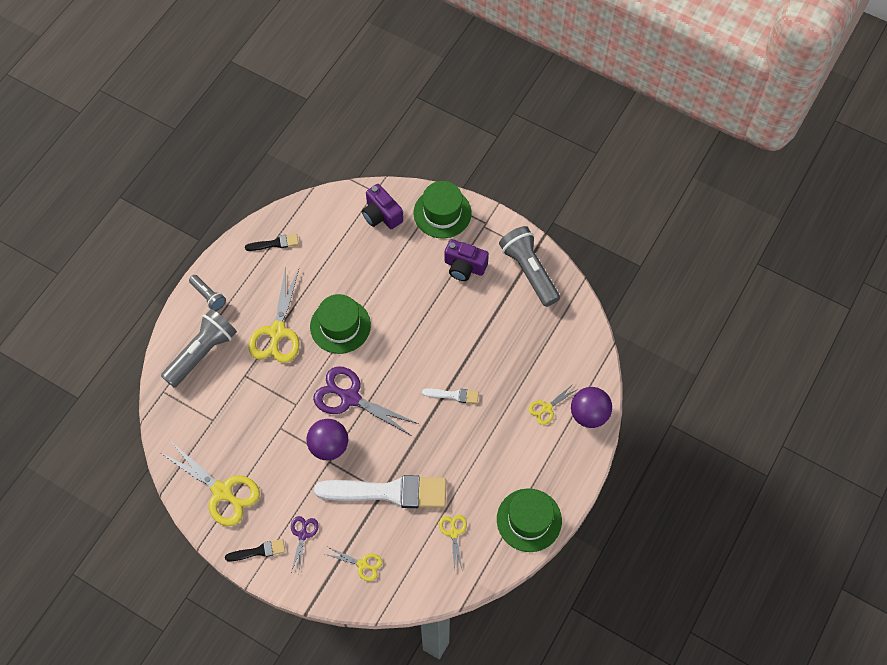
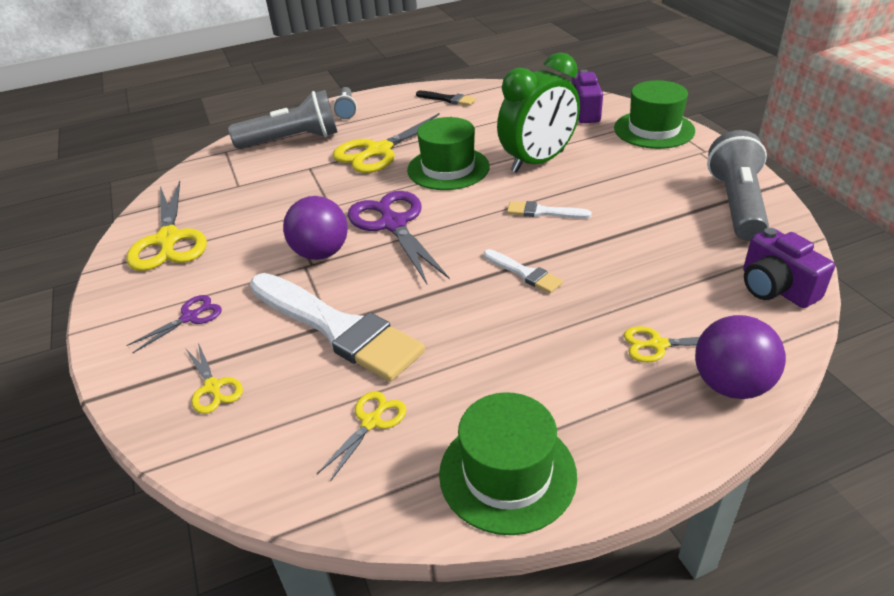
camera: 40 degrees right, 25 degrees down
(258, 551) = (127, 307): black brush -> none
(392, 288) = (537, 162): none -> green clock
(429, 337) = (543, 212): none -> white brush
(464, 267) = (645, 173): purple camera -> purple camera (775, 288)

